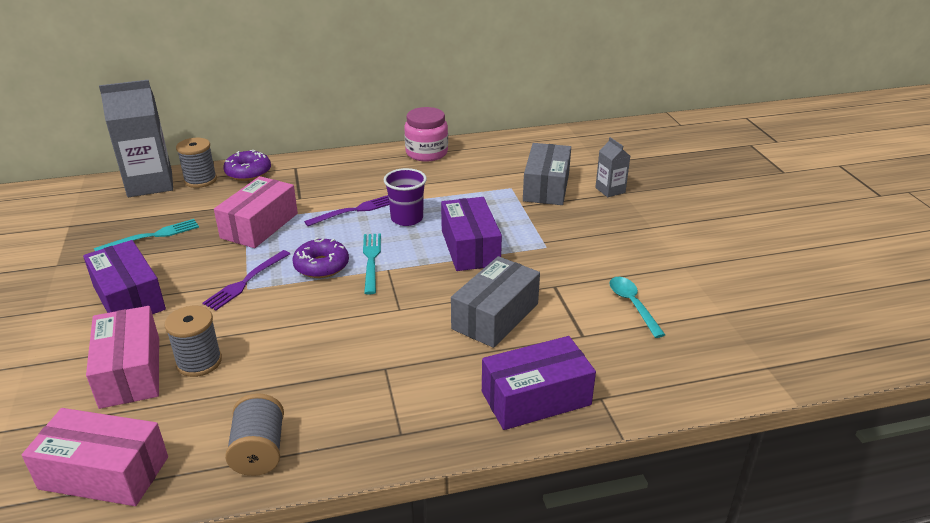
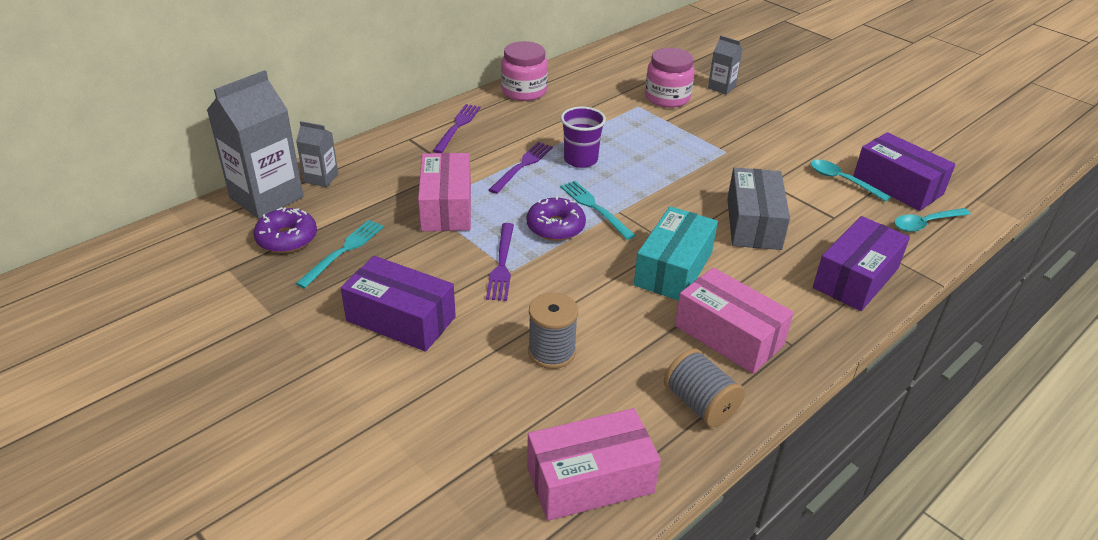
camera: 30 degrees left, 5 degrees up
(130, 371) = (496, 385): pink box -> pink box (729, 335)
(200, 180) = (321, 178): grey spool -> grey carton
(248, 172) = (365, 156): purple donut -> purple donut (287, 238)
(341, 167) = (457, 126): none -> purple fork
(376, 331) = (673, 269): none -> turquoise box
(470, 247) = (666, 170): purple box -> purple box (897, 185)
(546, 187) = (667, 98): grey box -> pink jar
(676, 373) = (925, 224): none -> turquoise spoon

